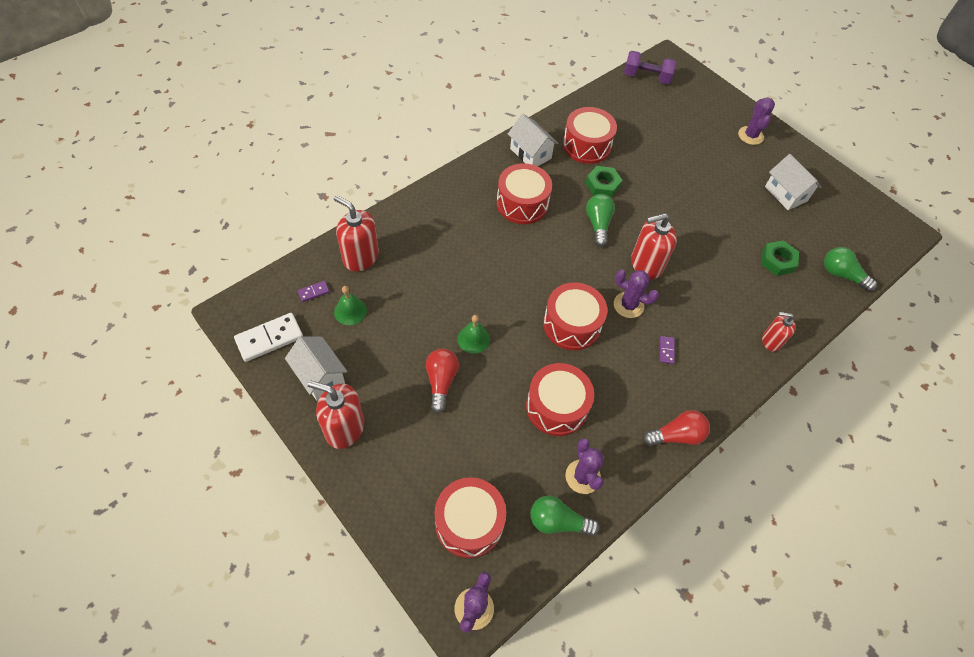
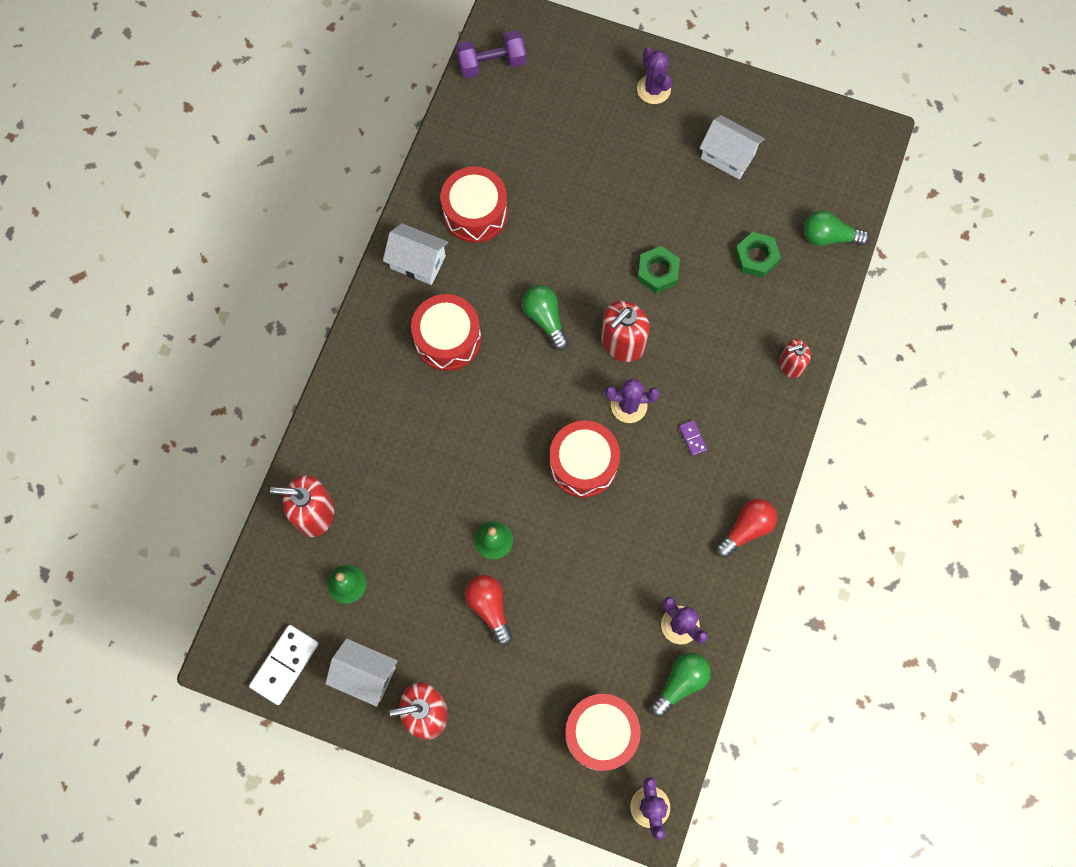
camera: 25 degrees left, 15 degrees up
(313, 292) = (293, 585): purple domino -> none
(556, 406) = (617, 566): red drum -> none
(558, 522) = (680, 683): green light bulb -> green light bulb turned 150 degrees clockwise
(602, 185) = (522, 261): green nut -> green nut (657, 272)

